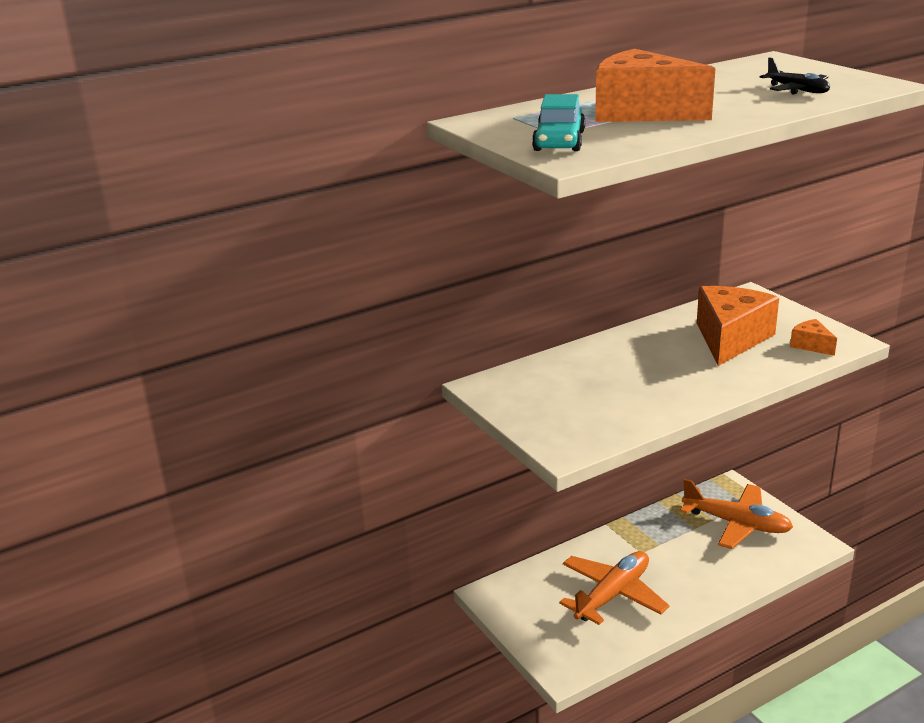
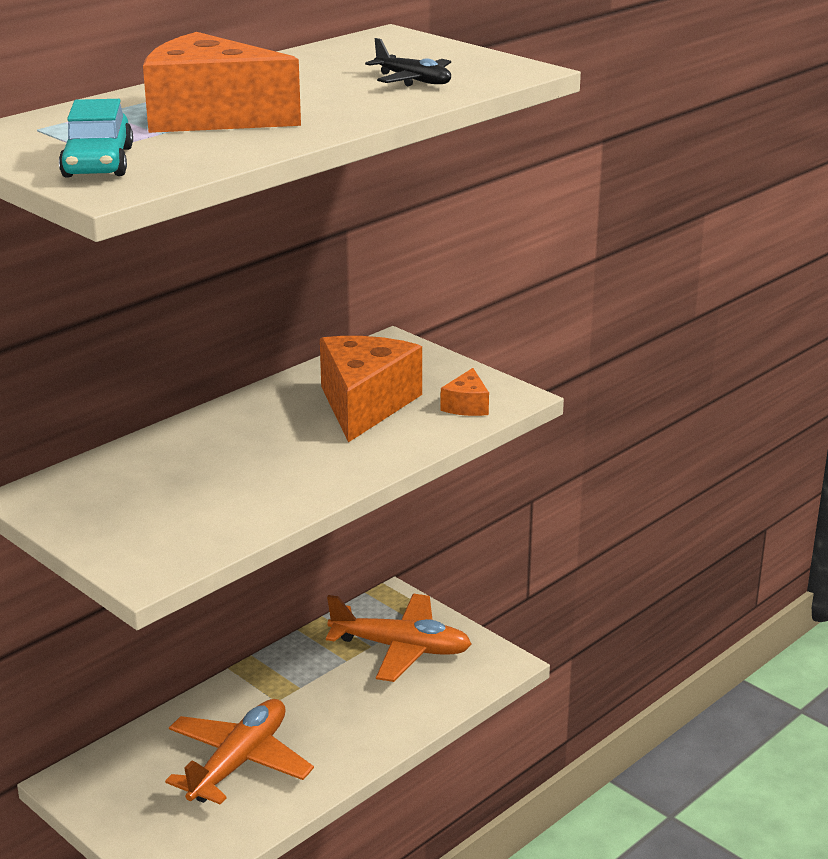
camera: 15 degrees left, 0 degrees up
(811, 345) = (467, 406): orange cheese -> orange cheese turned 120 degrees counterclockwise

